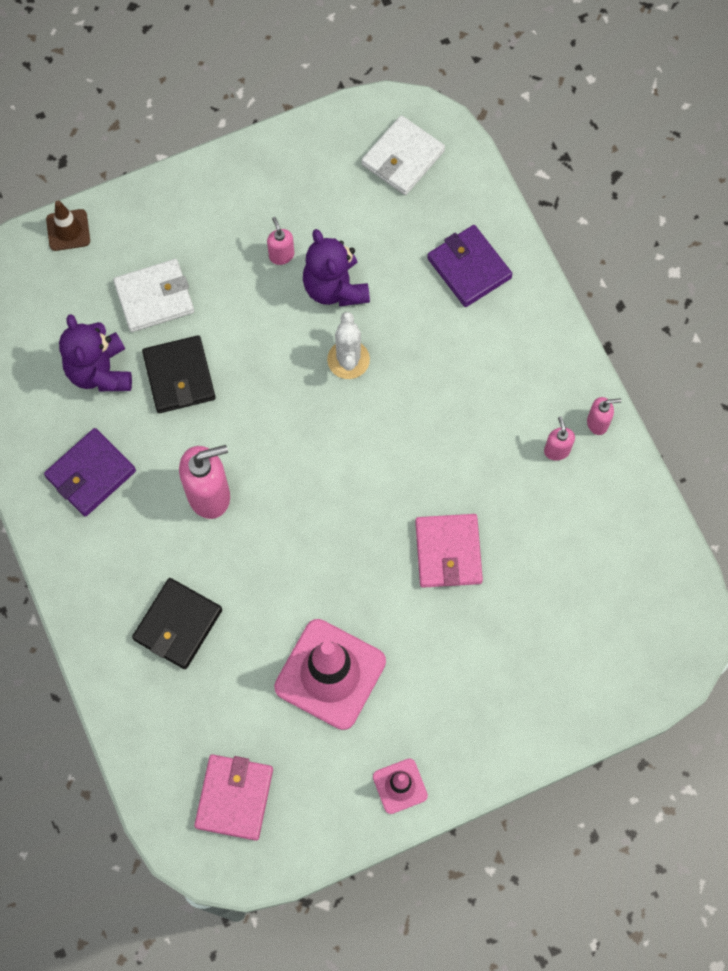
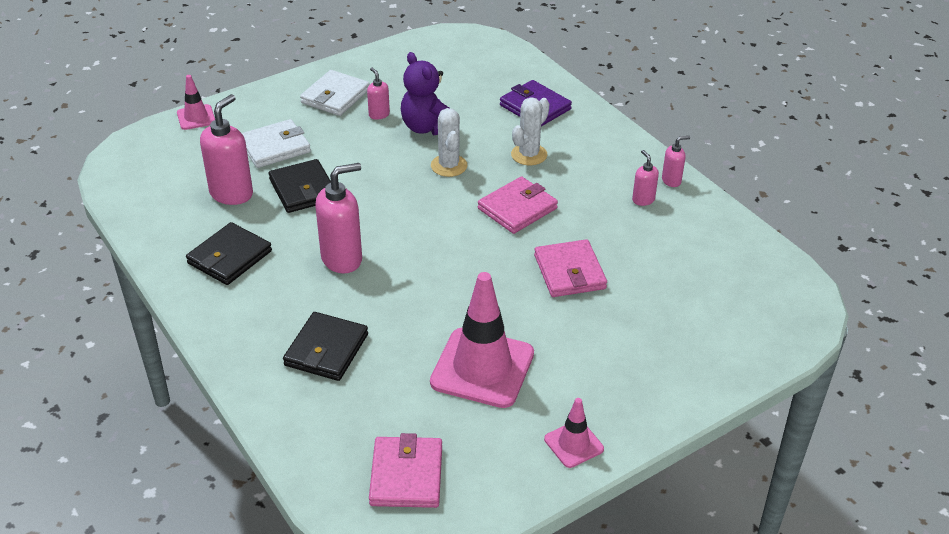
camera: 10 degrees left, 30 degrees down
(68, 230) = (196, 117): brown traffic cone -> pink traffic cone
(91, 474) = (230, 257): purple wallet -> black wallet
(100, 371) = (232, 193): purple teddy bear -> pink soap dispenser
(403, 158) = (465, 57): white wallet -> white wallet (335, 96)
(412, 443) = (517, 208): none -> pink wallet
(444, 354) = (529, 155): none -> white cactus

